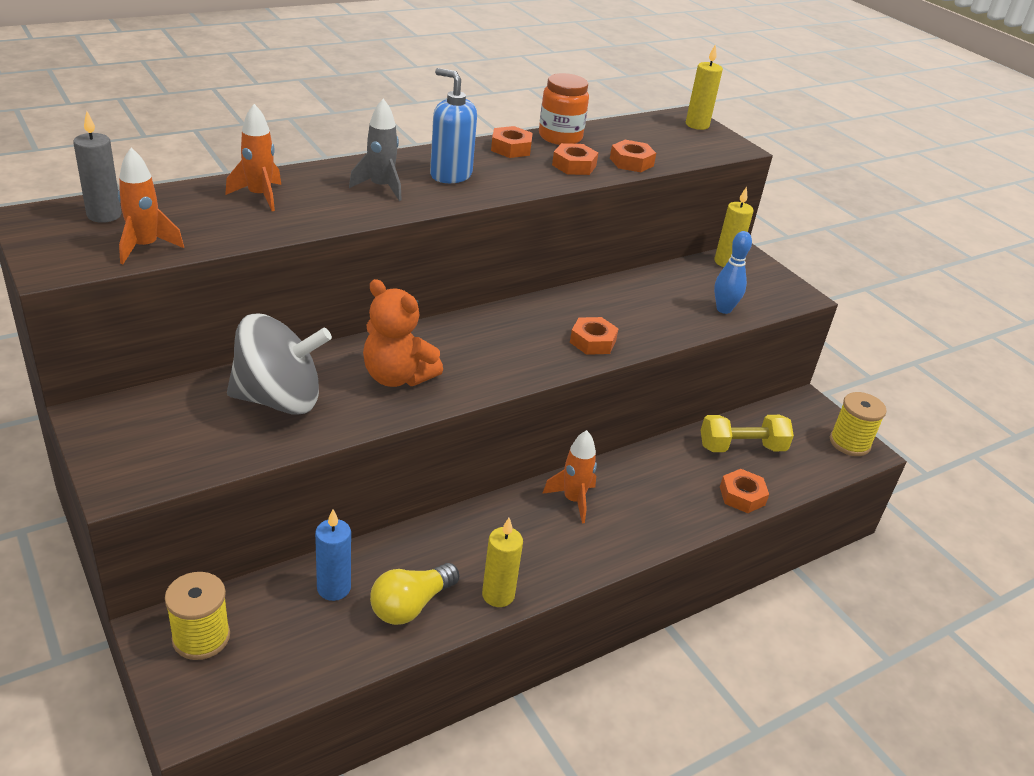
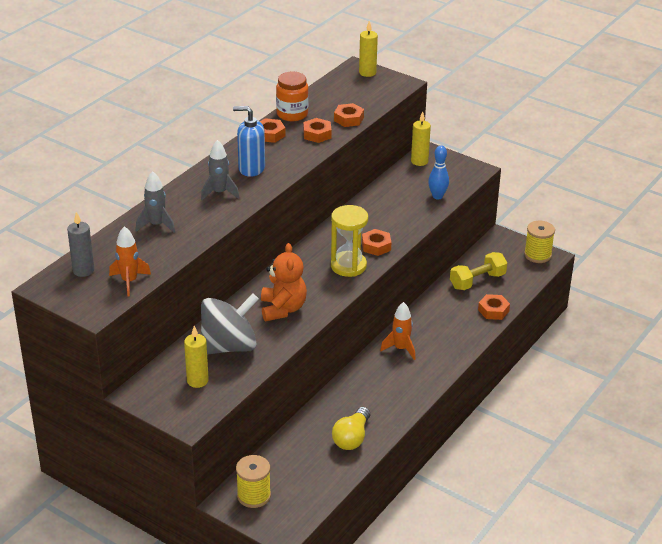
camera: 20 degrees left, 0 degrees up
(259, 196) = (156, 225): orange rocket -> grey rocket
(334, 588) = (303, 445): blue candle -> none
(397, 377) = (283, 309): orange teddy bear -> orange teddy bear turned 105 degrees counterclockwise
(498, 595) = (394, 415): yellow candle -> yellow candle (197, 381)
(534, 353) = (348, 266): none -> yellow hourglass

